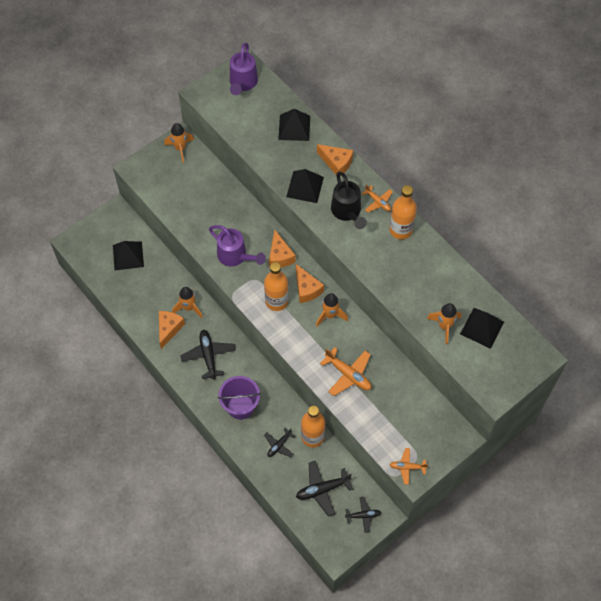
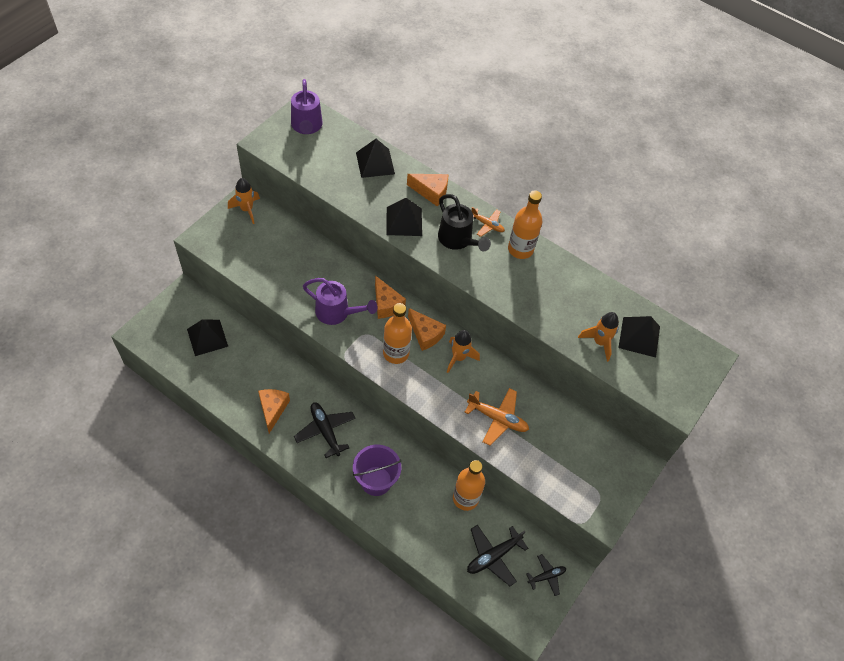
camera: 20 degrees left, 5 degrees down
(189, 308) = (290, 382): orange rocket -> none
(279, 445) = (431, 516): black plane -> none
(407, 467) = (593, 509): orange plane -> none

